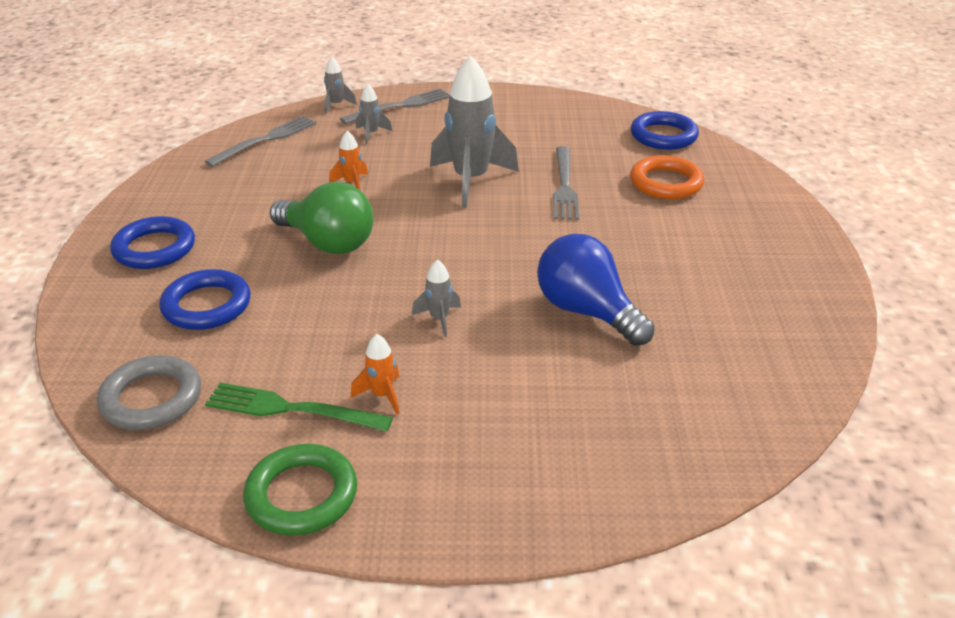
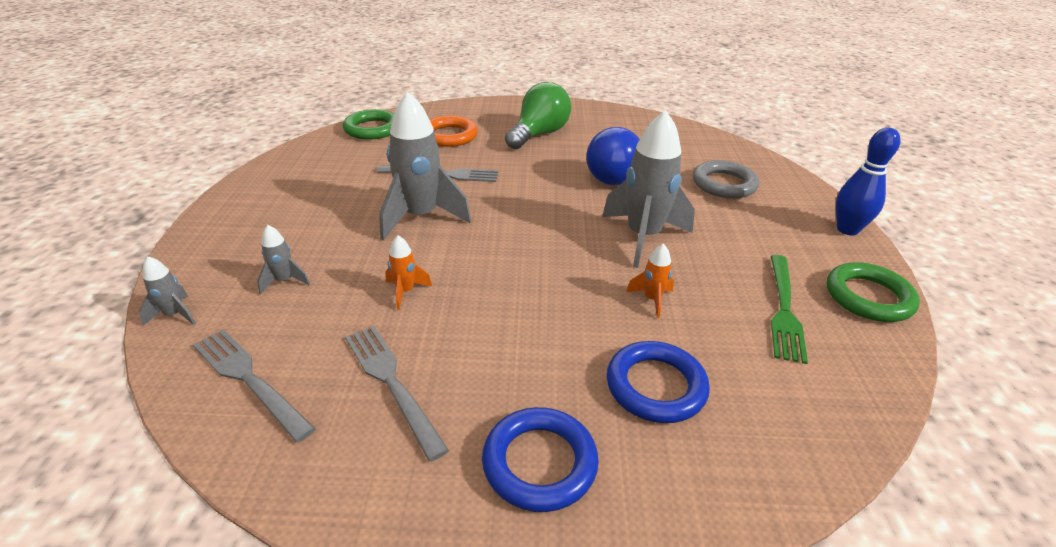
camera: 90 degrees left, 0 degrees up
(151, 398) = (817, 406): grey ring -> grey ring (724, 184)
(328, 243) = (529, 303): green light bulb -> green light bulb (539, 134)
(382, 395) = (746, 263): orange rocket -> orange rocket (652, 299)
(401, 106) = (218, 260): grey fork -> grey fork (390, 382)
(439, 319) = (643, 237): grey rocket -> grey rocket, size x2.23
(467, 527) = (847, 229): none -> blue bowling pin
(663, 136) = (372, 129): blue ring -> green ring

